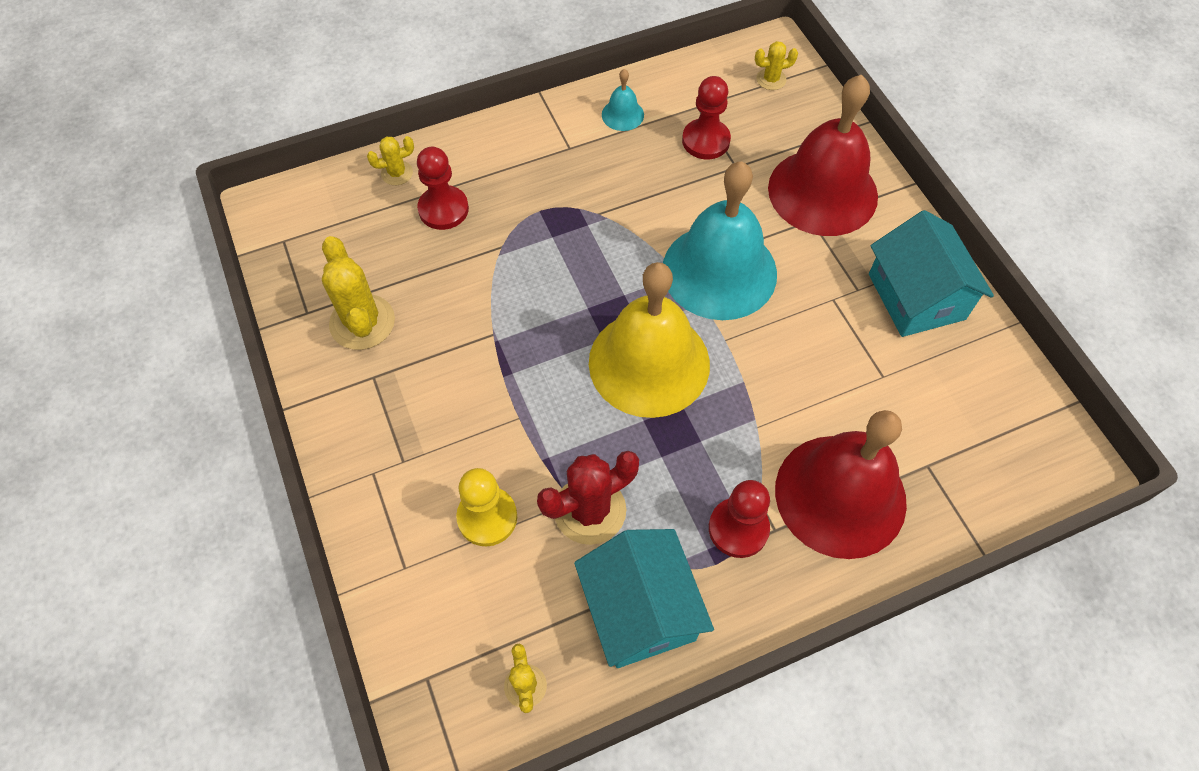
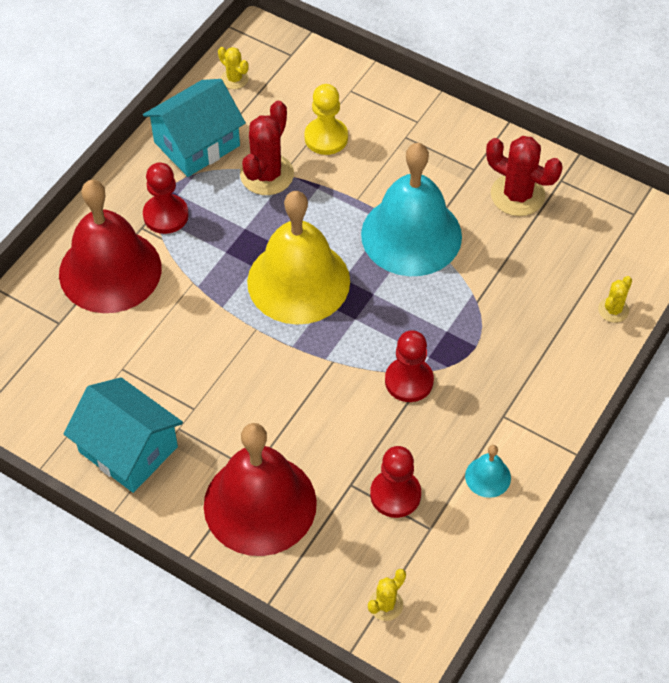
camera: 145 degrees right, 5 degrees down
(362, 322) = (517, 195): yellow cactus -> red cactus
(443, 209) = (548, 303): red pawn -> red pawn (409, 381)
(640, 610) = (197, 144): turquoise house -> turquoise house turned 75 degrees counterclockwise
(719, 271) = (297, 379): turquoise bell -> turquoise bell (411, 235)

